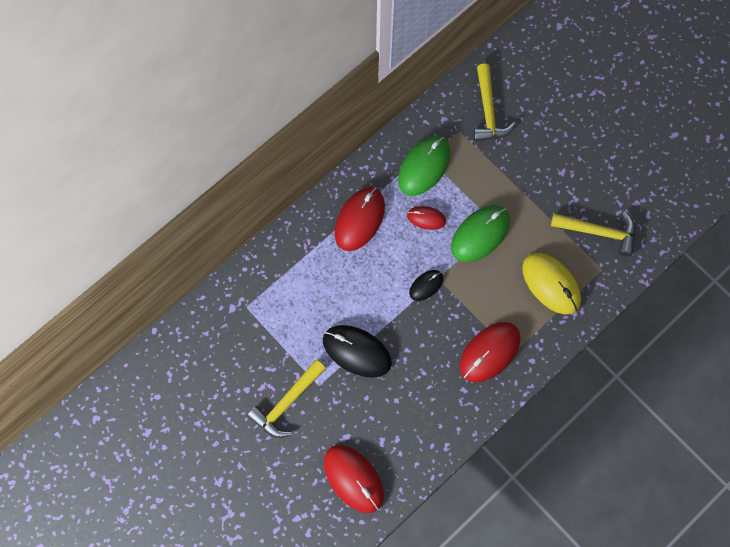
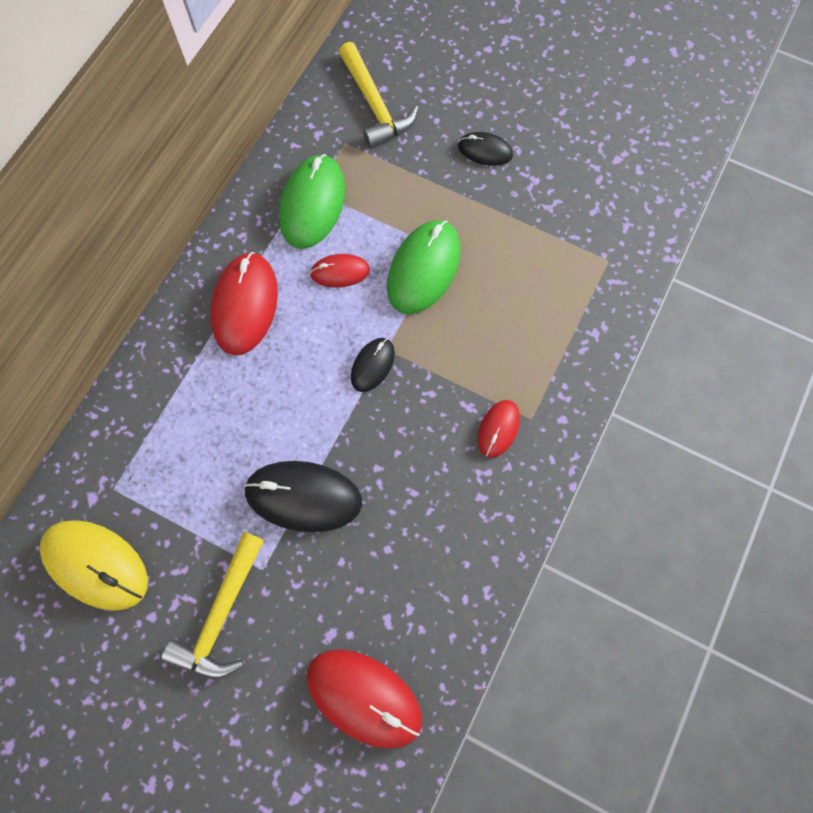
camera: 20 degrees left, 0 degrees up
(489, 352) = (498, 429): red mouse -> red mouse, size x0.55
(549, 167) = (485, 151): none -> black mouse
(551, 284) = (547, 303): yellow mouse -> yellow mouse (96, 565)
(598, 232) = (583, 213): yellow hammer -> none

